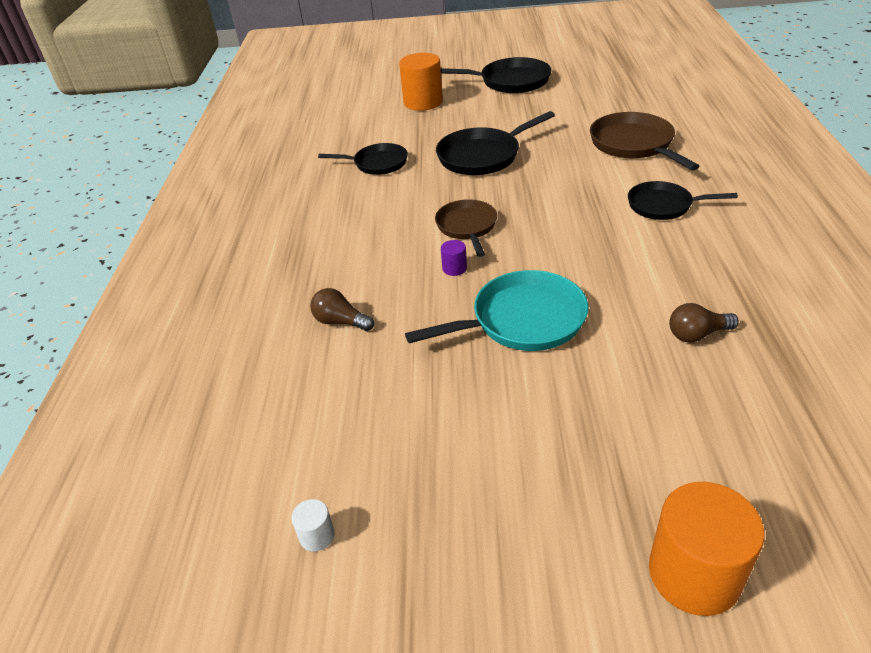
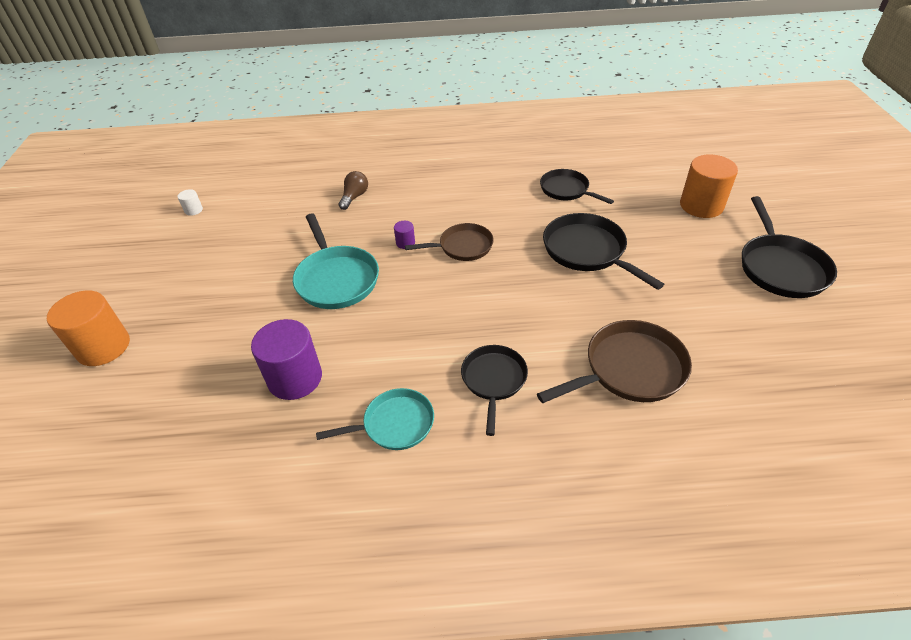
camera: 85 degrees right, 5 degrees up
(377, 163) = (566, 190): black pan -> black pan turned 135 degrees clockwise
(697, 334) = (295, 378): brown light bulb -> purple cylinder
(734, 258) = (394, 424): none -> turquoise pan

